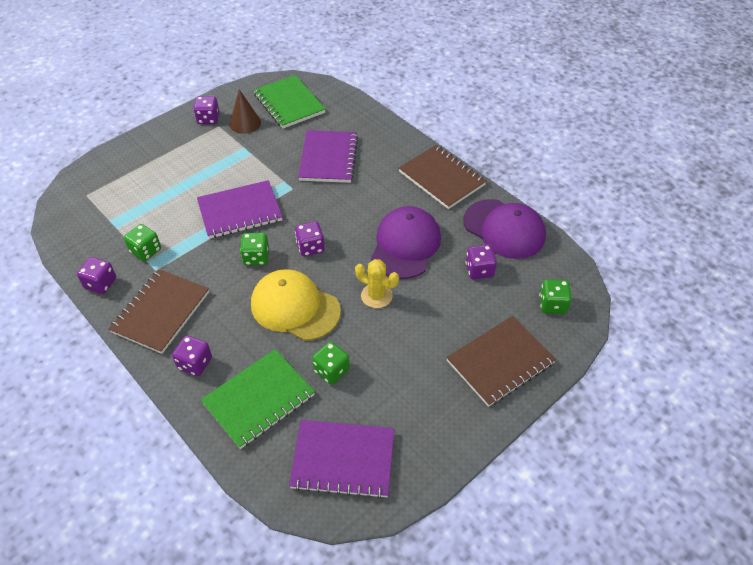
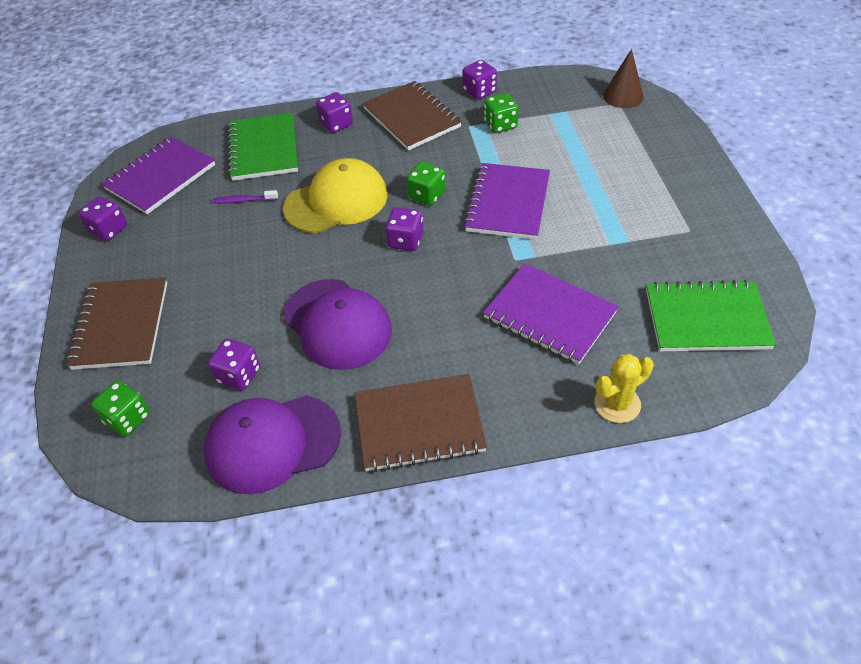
camera: 125 degrees right, 0 degrees up
(208, 119) = (712, 225): purple dice -> purple dice (109, 230)
(245, 123) = (682, 257): brown cone -> brown cone (623, 96)
(331, 370) = (244, 200): green dice -> purple toothbrush
(376, 296) = (292, 266): yellow cactus -> yellow cactus (617, 404)

